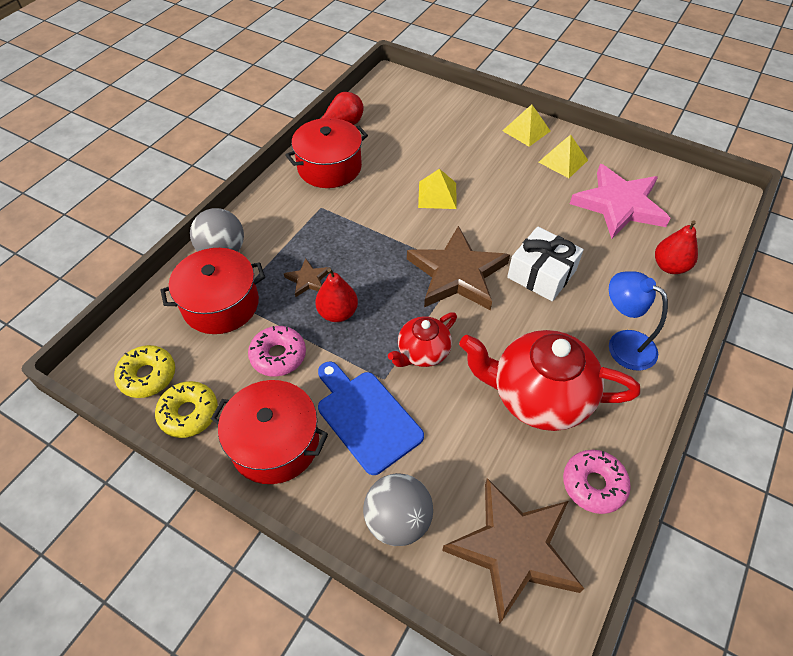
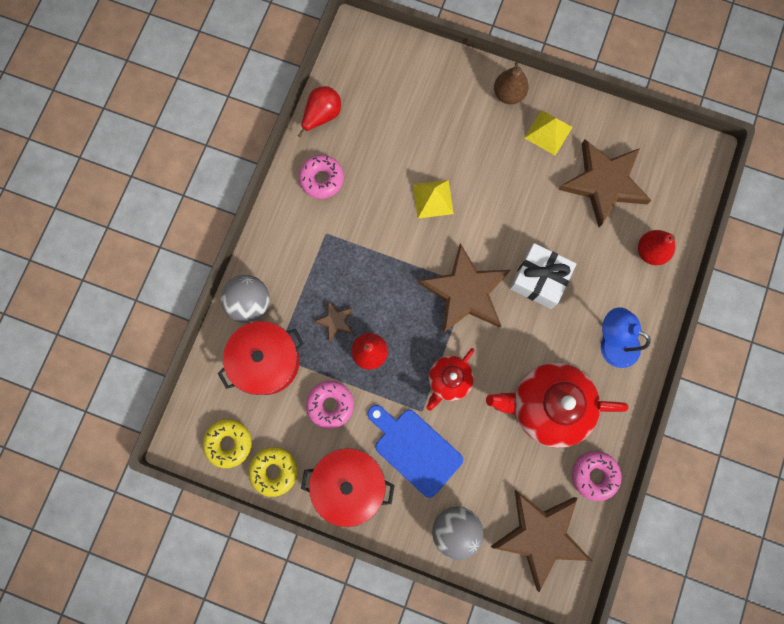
camera: 10 degrees left, 25 degrees up
(329, 167) = (322, 179): red pot -> pink donut
(526, 130) = (508, 94): yellow pyramid -> brown pear
(619, 205) = (604, 183): pink star -> brown star

